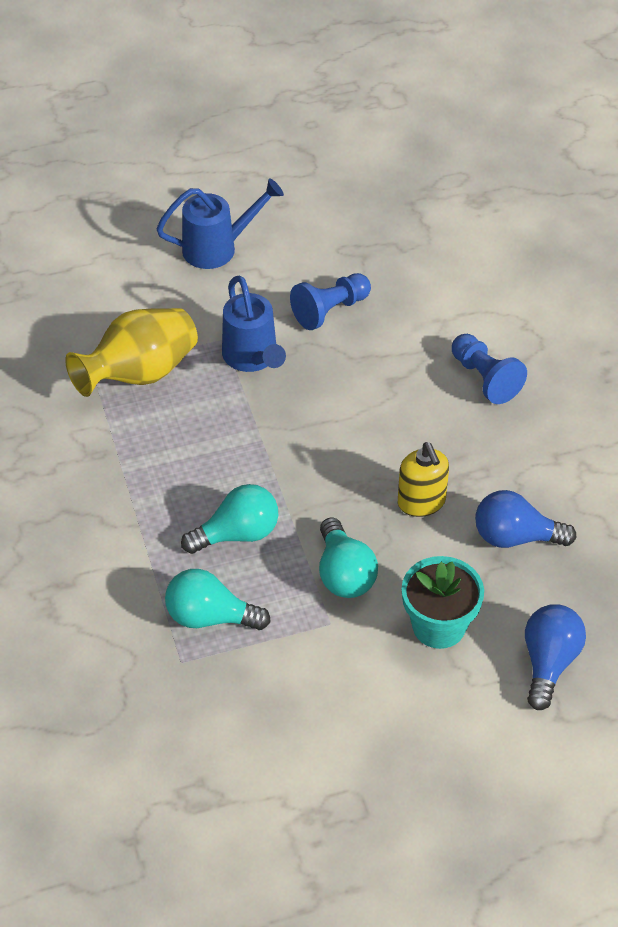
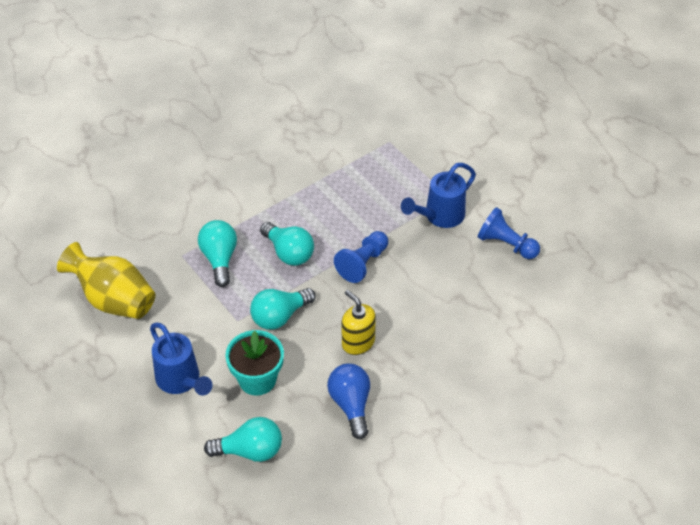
camera: 70 degrees right, 0 degrees up
(140, 374) = (396, 165): yellow vase -> yellow vase (114, 300)
(217, 248) = (529, 168): blue watering can -> blue watering can (181, 380)
(421, 502) = (358, 342): yellow soap dispenser -> yellow soap dispenser turned 90 degrees clockwise
(485, 378) = (490, 350): blue pawn -> blue pawn (362, 263)
(549, 663) = (250, 450): blue light bulb -> turquoise light bulb

